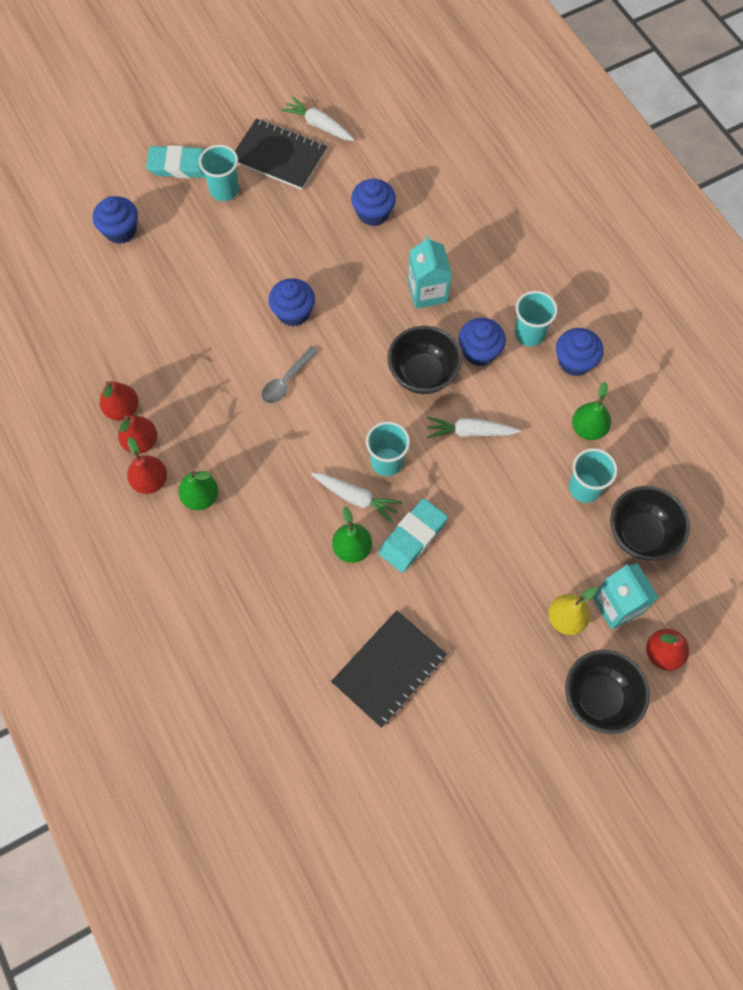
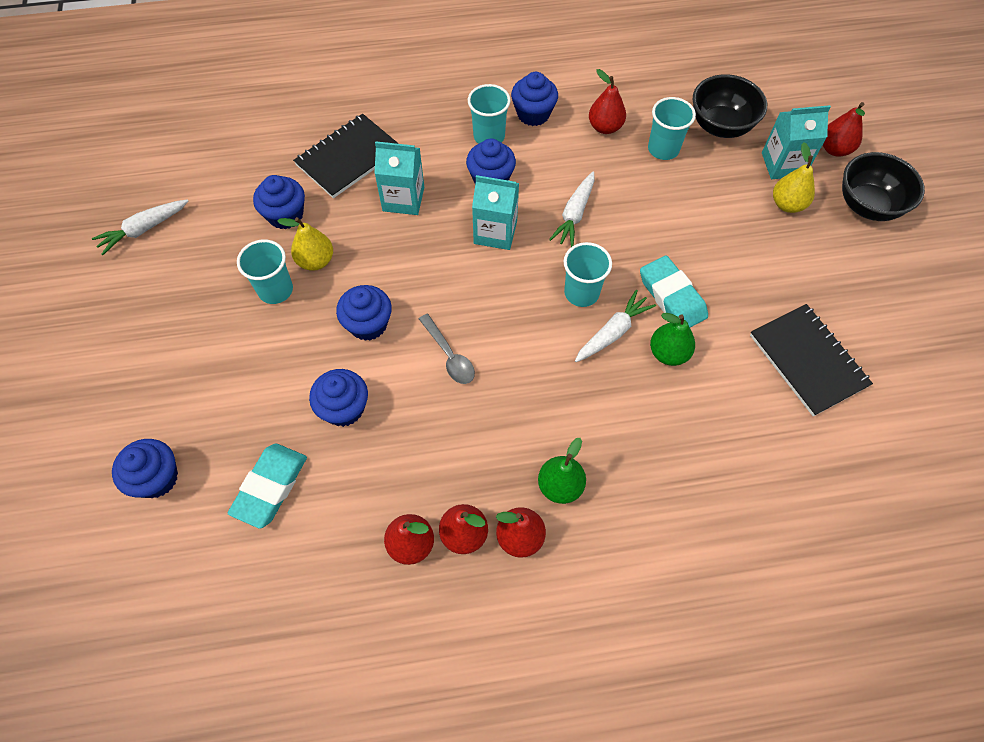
camera: 70 degrees left, 5 degrees down
(180, 166) = (106, 383): turquoise eraser -> turquoise eraser (270, 487)
(214, 324) = (344, 408): none -> blue cupcake
(224, 190) = (169, 346): turquoise cup -> turquoise cup (275, 290)
(279, 156) = (159, 278): black notebook -> black notebook (348, 158)
(338, 253) = (316, 261): none -> yellow pear
(423, 374) = (495, 232): black bowl -> turquoise carton
(588, 428) = (605, 127): green pear -> red pear

